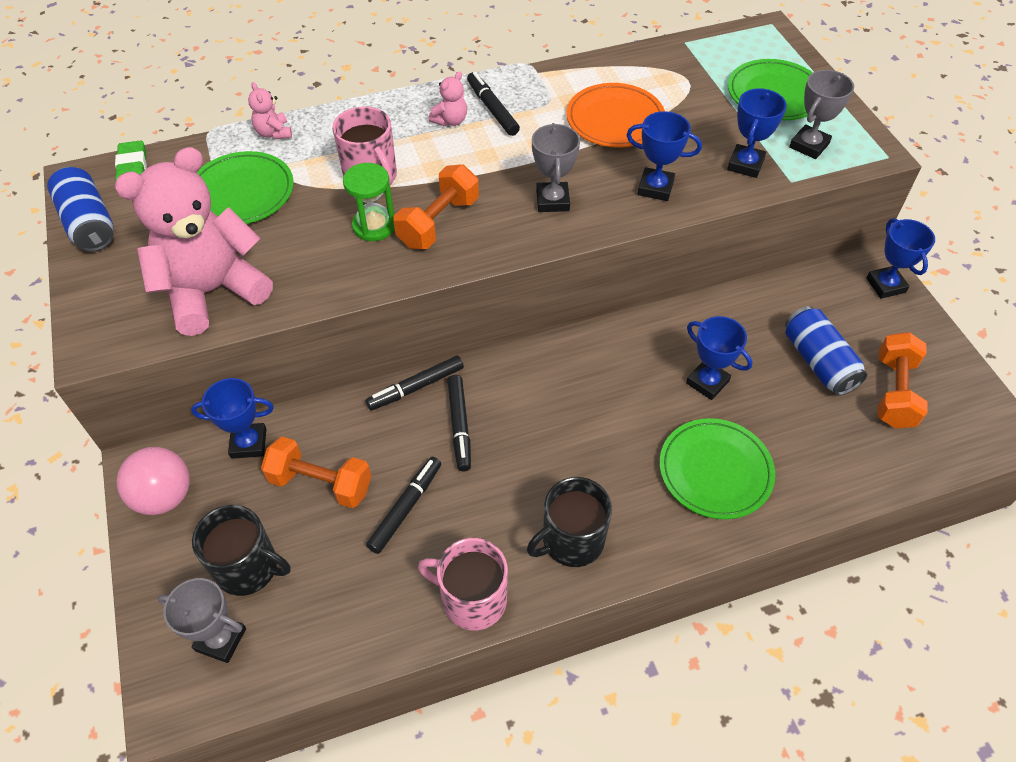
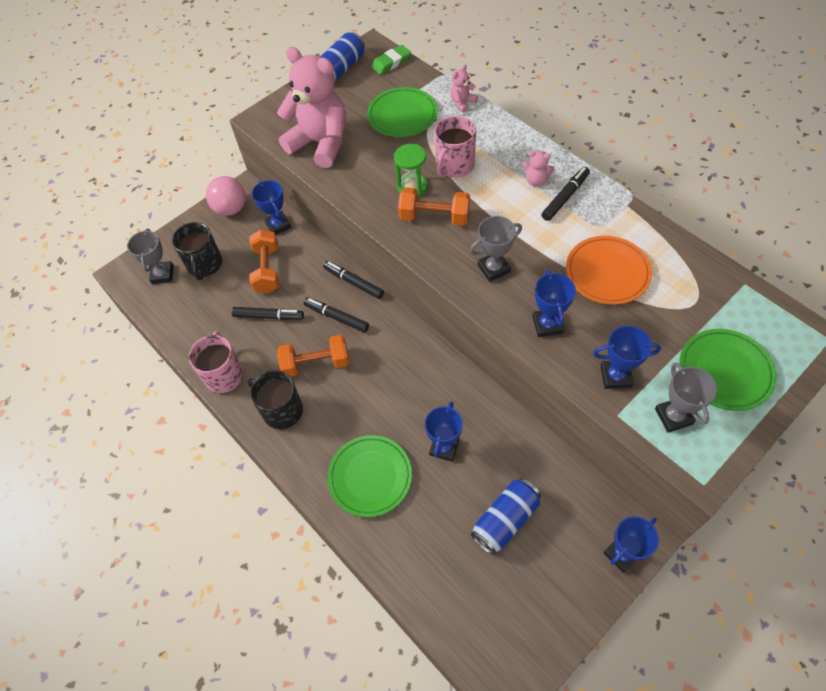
camera: 70 degrees right, 5 degrees up
(460, 426) = (336, 317): black marker -> black marker turned 60 degrees clockwise
(809, 145) = (673, 416): grey trophy -> grey trophy turned 60 degrees clockwise
(894, 392) = (505, 586): orange dumbbell -> orange dumbbell (316, 363)

